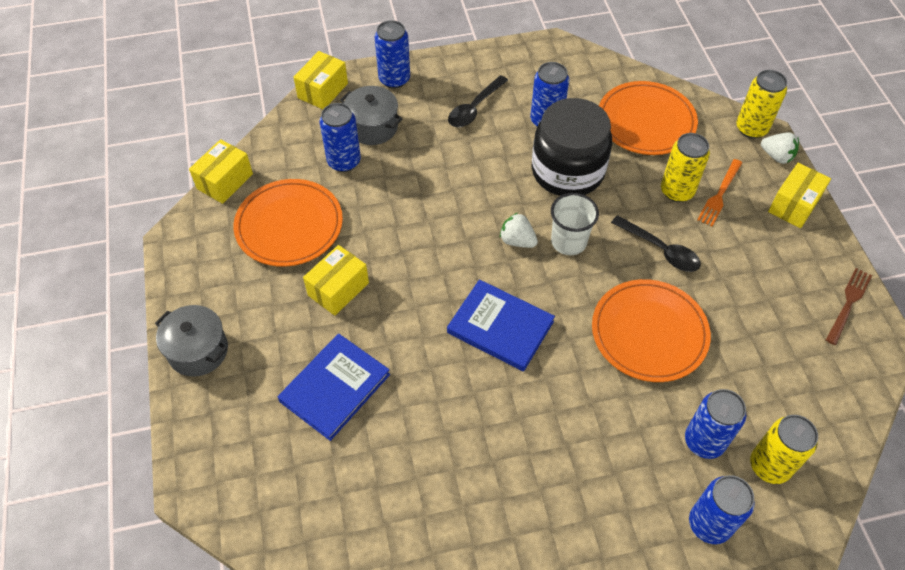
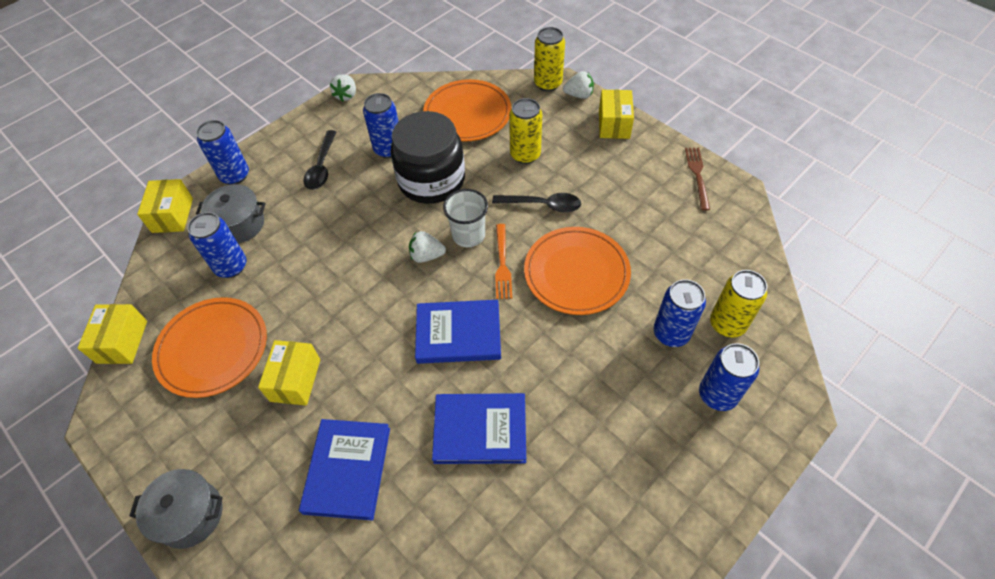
camera: 30 degrees left, 0 degrees up
(465, 421) = (480, 430): none -> blue book
(539, 48) = (346, 95): none -> white strawberry
(719, 195) = (558, 142): orange fork -> orange fork (502, 265)

